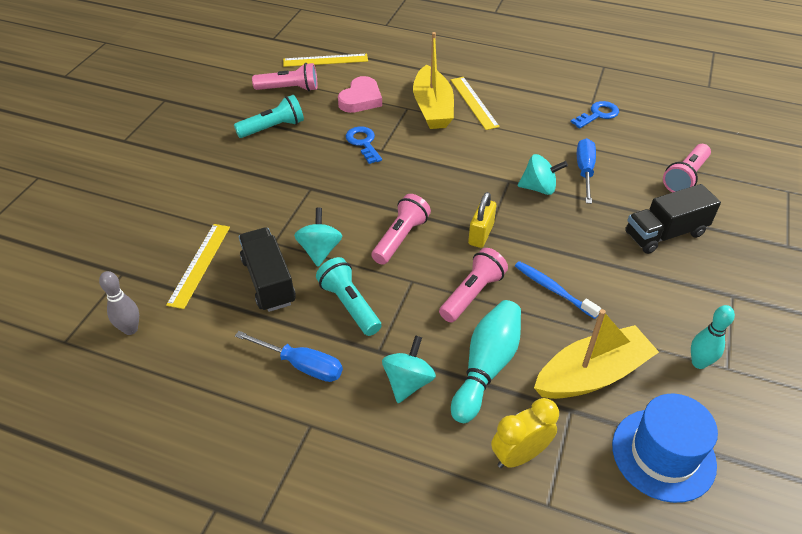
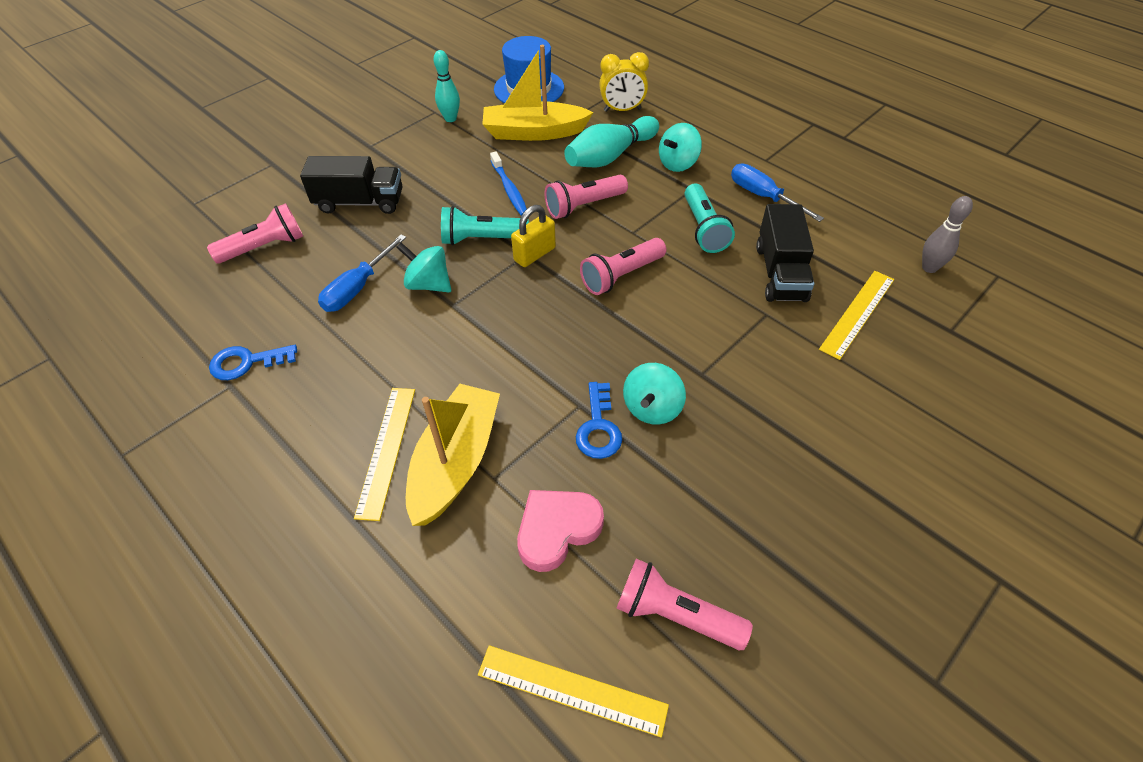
camera: 155 degrees left, 5 degrees up
(273, 128) = (729, 513): turquoise flashlight -> turquoise flashlight (482, 239)
(320, 250) = (716, 289): turquoise spinning top -> turquoise spinning top (652, 408)

